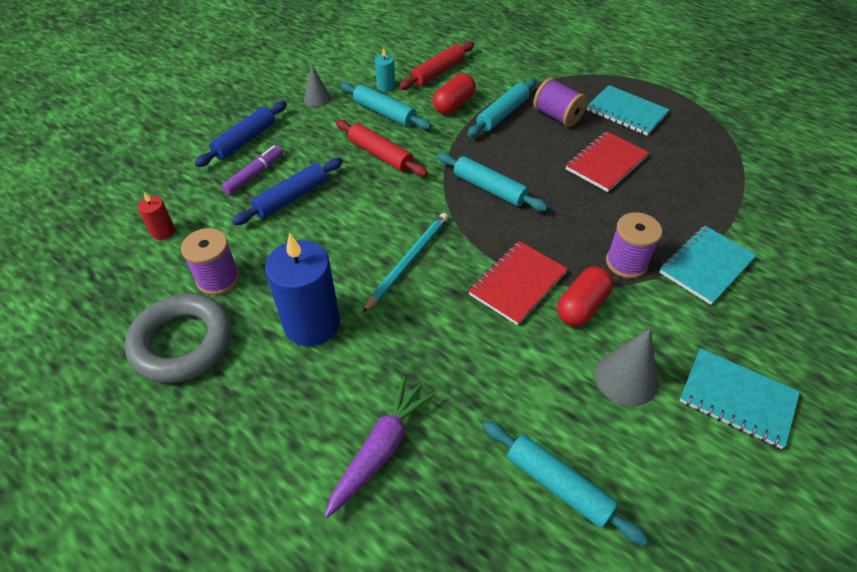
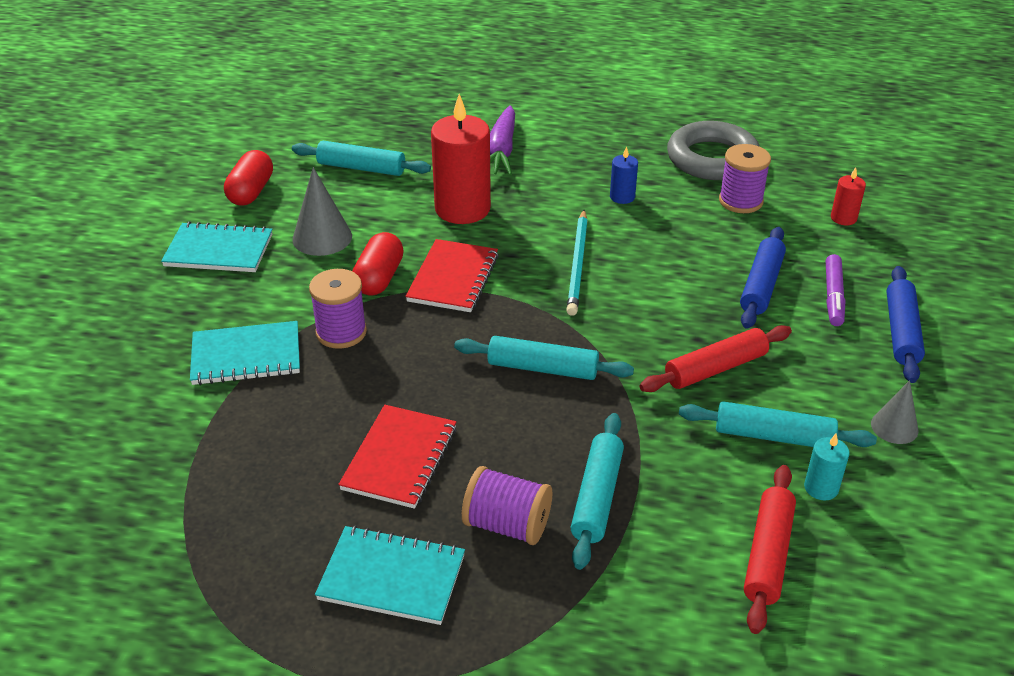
camera: 155 degrees right, 10 degrees down
(312, 323) = (622, 197): blue candle -> blue candle, size x0.46
(380, 155) = (715, 368): red rolling pin -> red rolling pin turned 45 degrees counterclockwise
(454, 105) = (685, 489): red capsule -> red capsule (251, 191)
(471, 366) = (462, 209): none -> red candle
(706, 266) = (246, 356): turquoise notebook -> turquoise notebook turned 60 degrees clockwise

